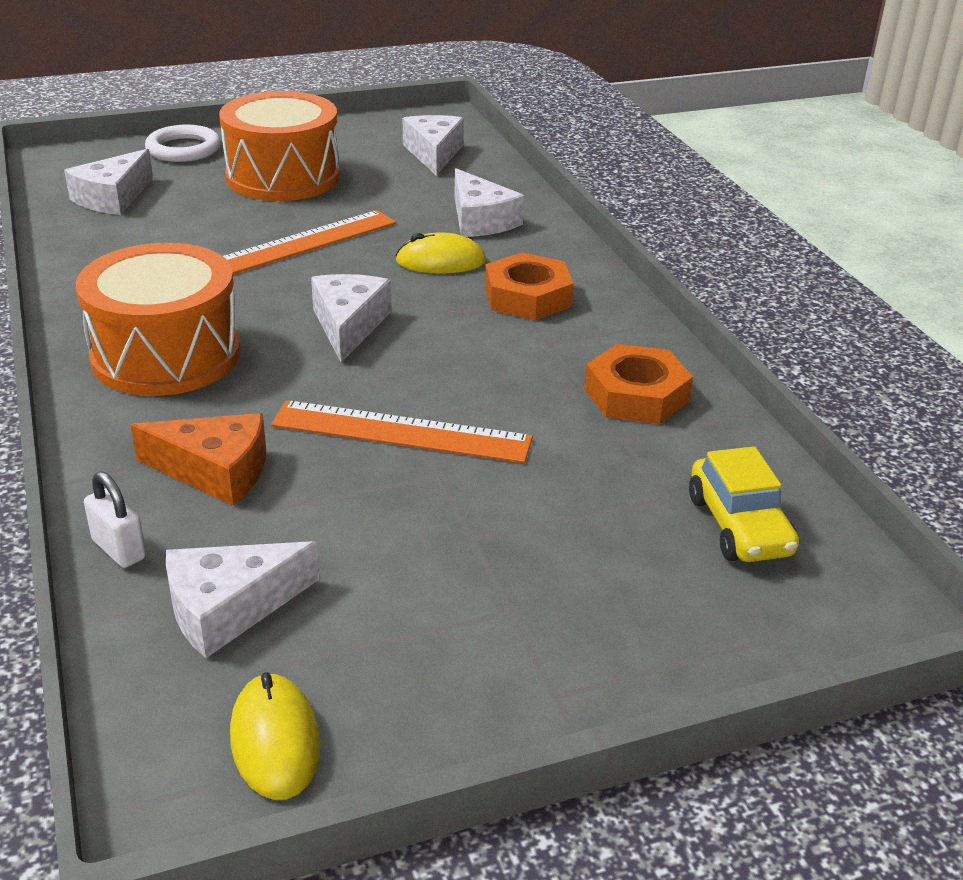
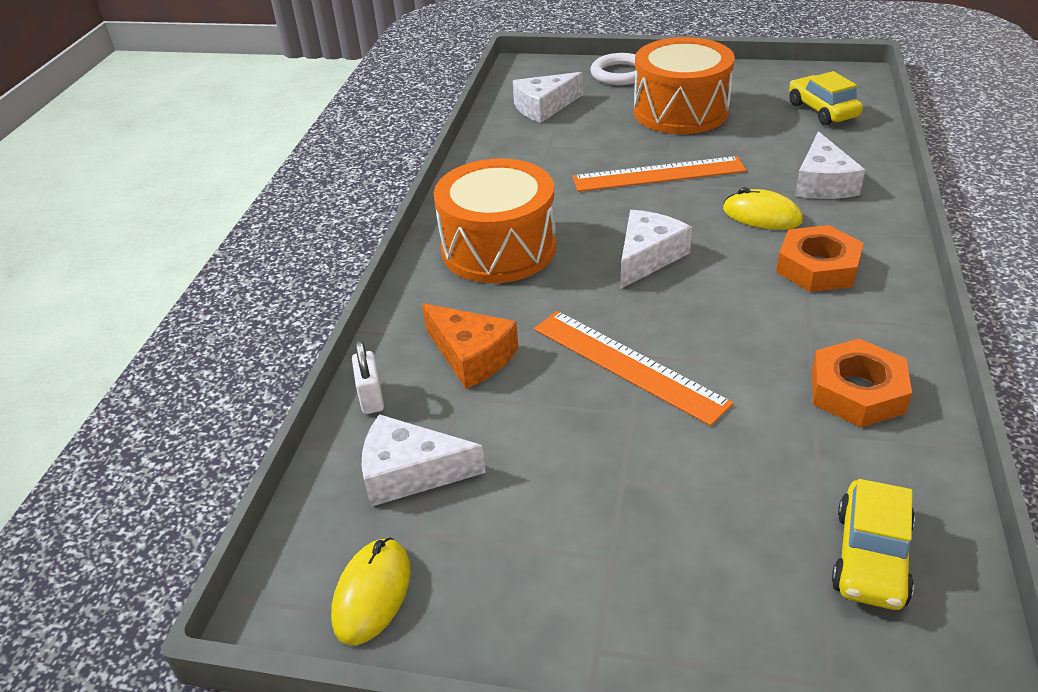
camera: 35 degrees right, 5 degrees up
(434, 153) = (822, 111): white cheese -> yellow car

